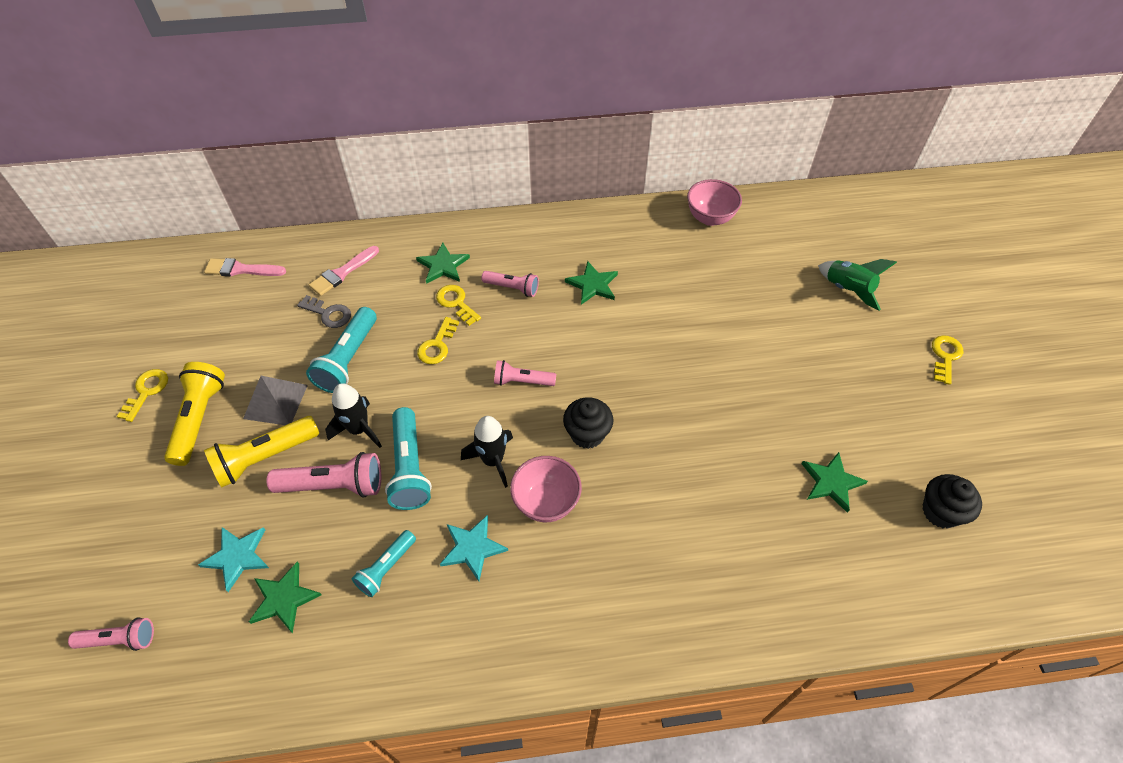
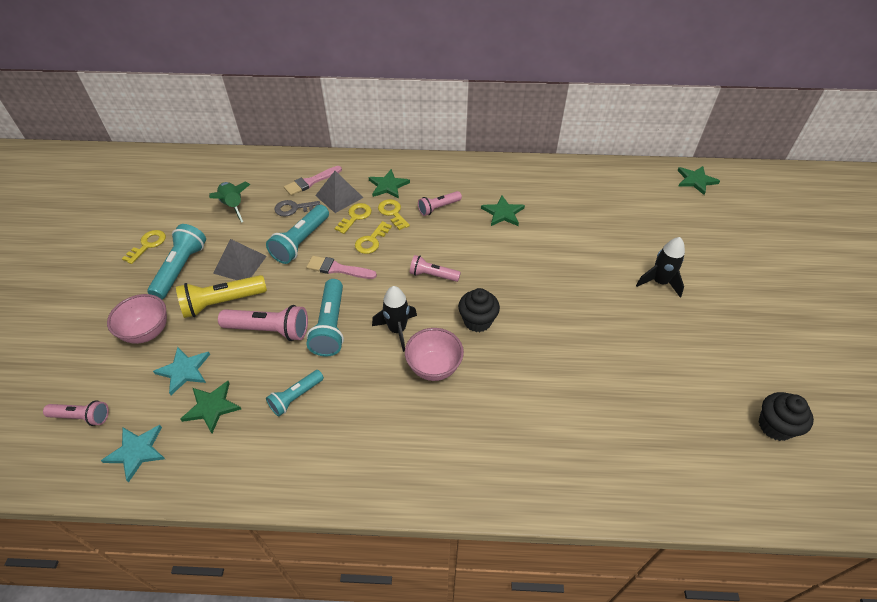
camera: 10 degrees right, 5 degrees down
(199, 419) = (181, 269): yellow flashlight -> turquoise flashlight
(241, 269) = (237, 171): pink brush -> pink brush (338, 269)
(328, 314) = (294, 208): grey key -> grey key turned 135 degrees clockwise
(359, 429) = (298, 293): black rocket -> black rocket (659, 282)
(383, 289) = (339, 196): none -> grey pyramid
(472, 548) = (367, 393): turquoise star -> turquoise star (137, 451)
(512, 288) = (438, 208): pink flashlight -> pink flashlight turned 120 degrees clockwise
(710, 218) = (607, 176): pink bowl -> pink bowl (147, 332)
(831, 482) = (679, 388): green star -> green star (696, 180)
(847, 290) = (715, 242): green rocket -> green rocket (233, 206)
(945, 356) = (795, 303): yellow key -> yellow key (355, 217)

